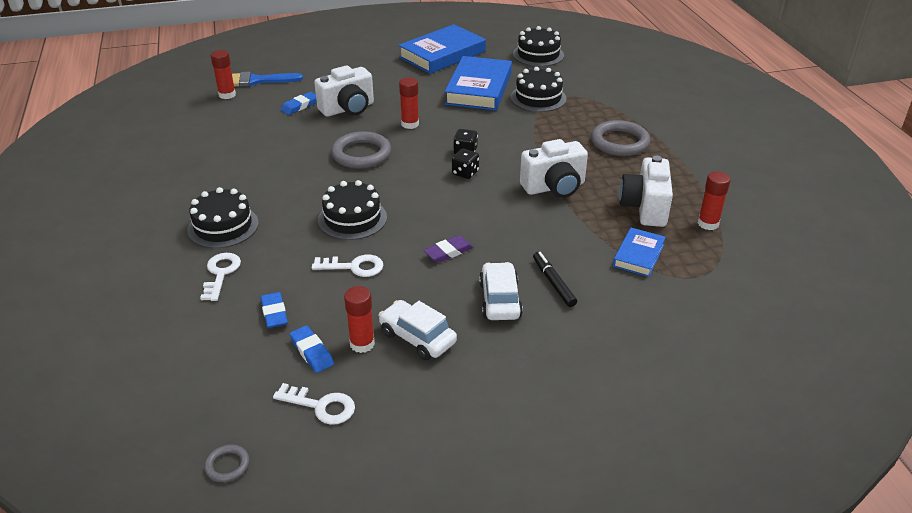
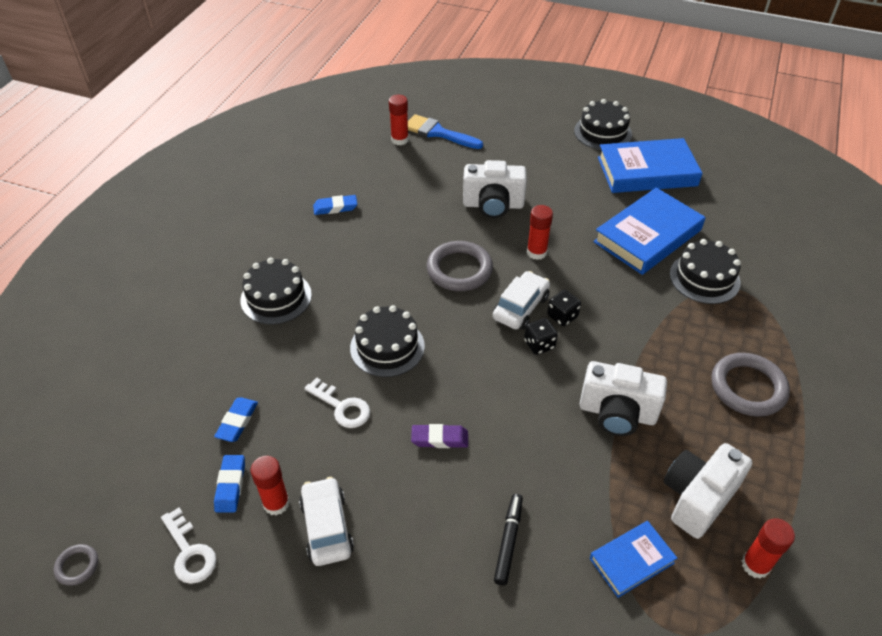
camera: 35 degrees right, 10 degrees up
(221, 274) = (232, 351): white key -> none
(300, 106) = (452, 181): blue eraser -> blue eraser (335, 207)
(500, 300) = (438, 530): white car -> white car (521, 307)
(538, 55) = (757, 215): black cake -> black cake (602, 132)

